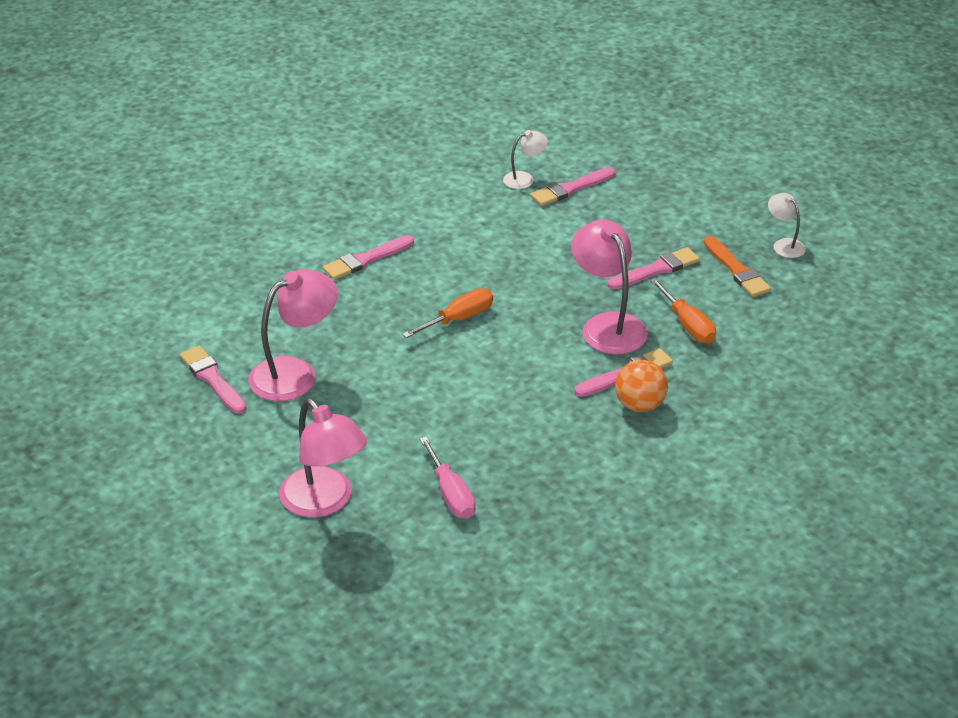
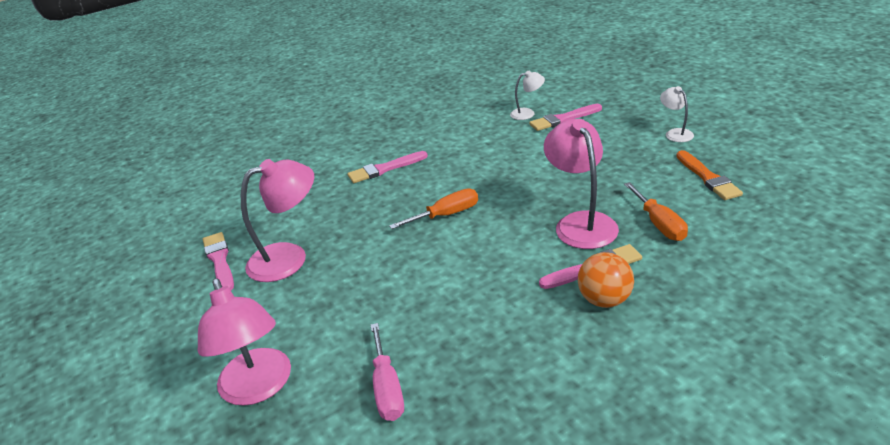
camera: 15 degrees right, 5 degrees down
(656, 269) = (631, 177): pink brush -> none
(784, 244) = (753, 158): white lamp -> white lamp (675, 133)

